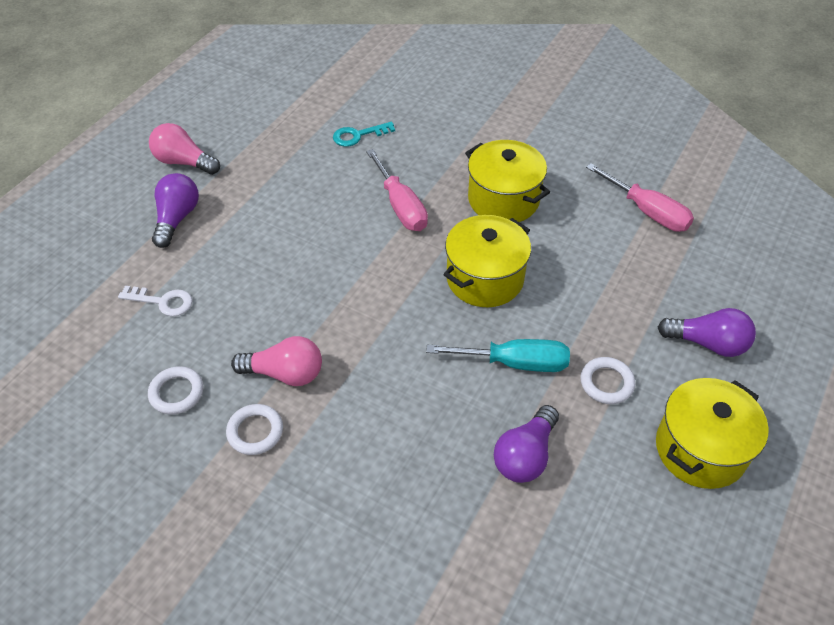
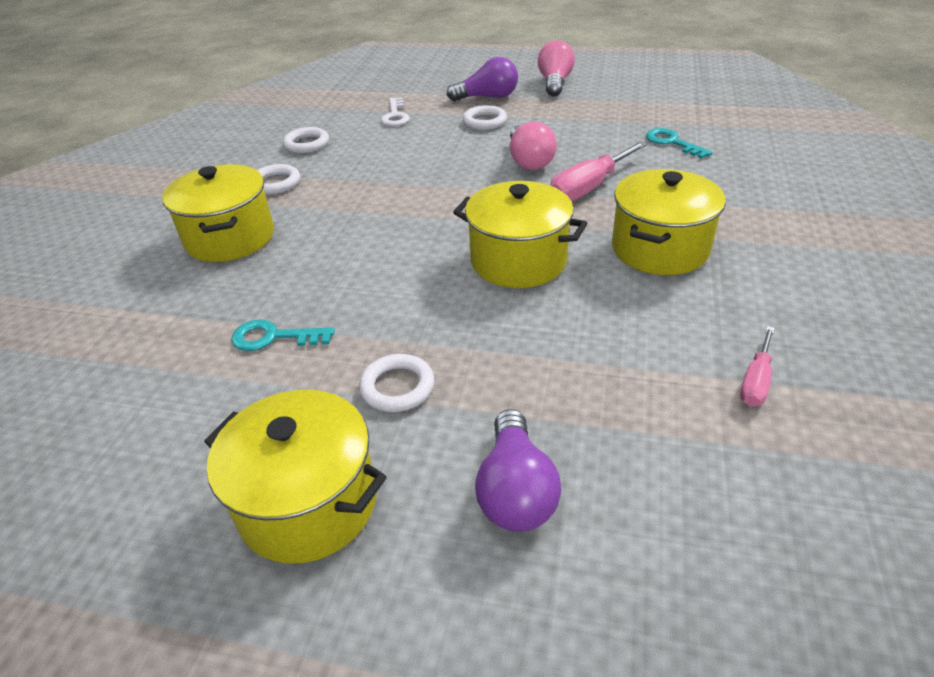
camera: 75 degrees right, 10 degrees down
(232, 235) = (484, 121): none -> white ring
(285, 373) = (340, 180): pink light bulb -> pink light bulb (529, 161)
(350, 481) = (230, 238): none -> yellow pot
(515, 363) = (401, 306): turquoise screwdriver -> none
(525, 455) = (273, 337): purple light bulb -> turquoise key
(647, 212) = (755, 381): pink screwdriver -> pink screwdriver, size x0.57

